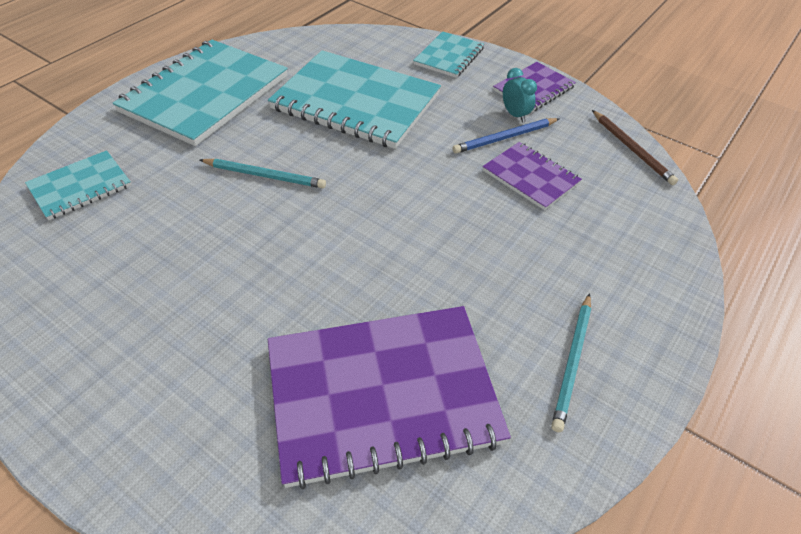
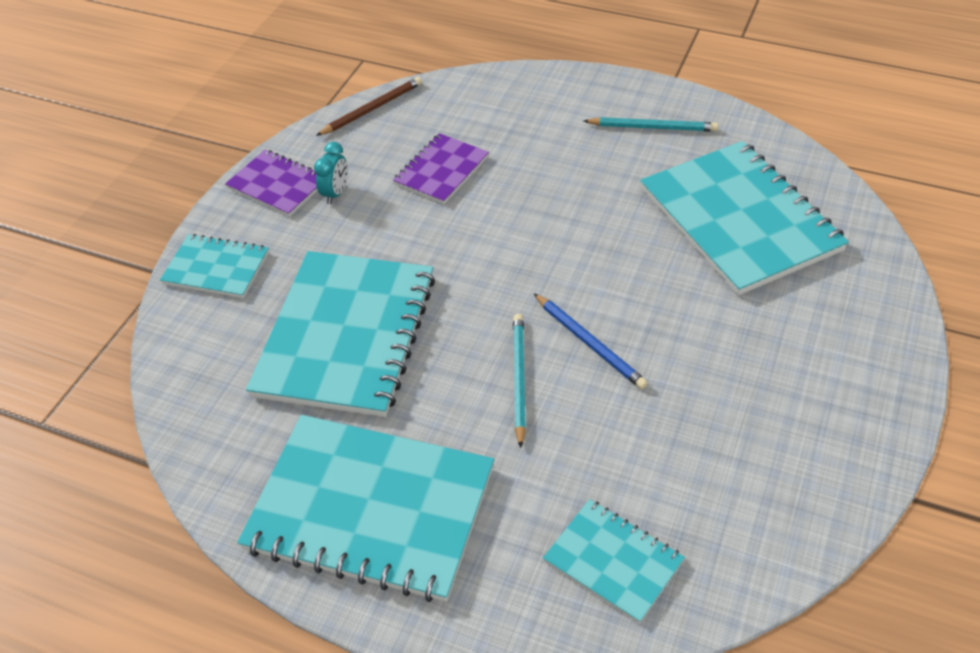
camera: 100 degrees left, 0 degrees up
(382, 394) = (739, 220): purple notebook -> turquoise notebook
(505, 138) = (381, 196): blue pencil -> blue pencil (590, 343)
(515, 115) = (335, 193): turquoise clock -> turquoise clock turned 150 degrees clockwise

